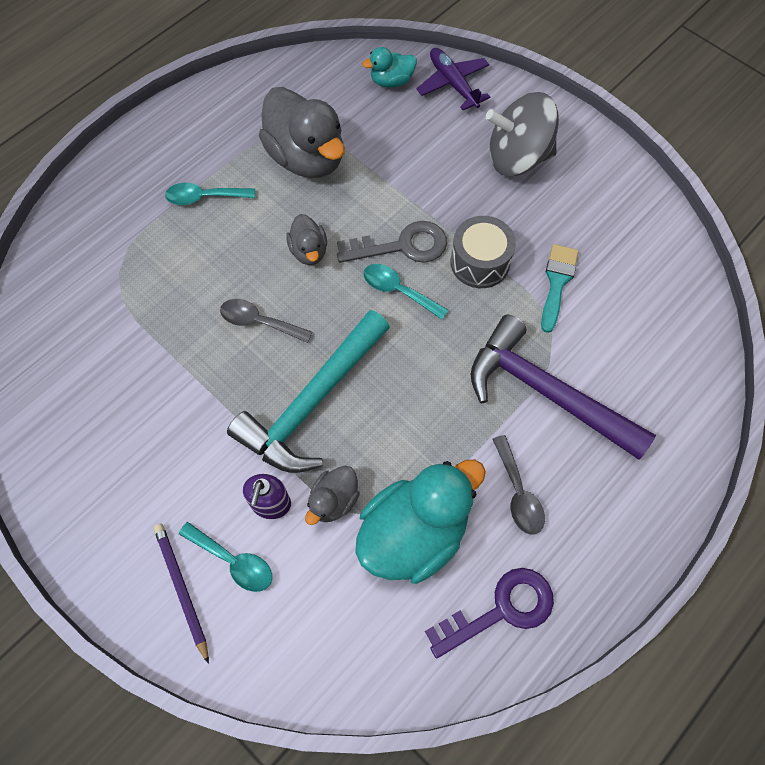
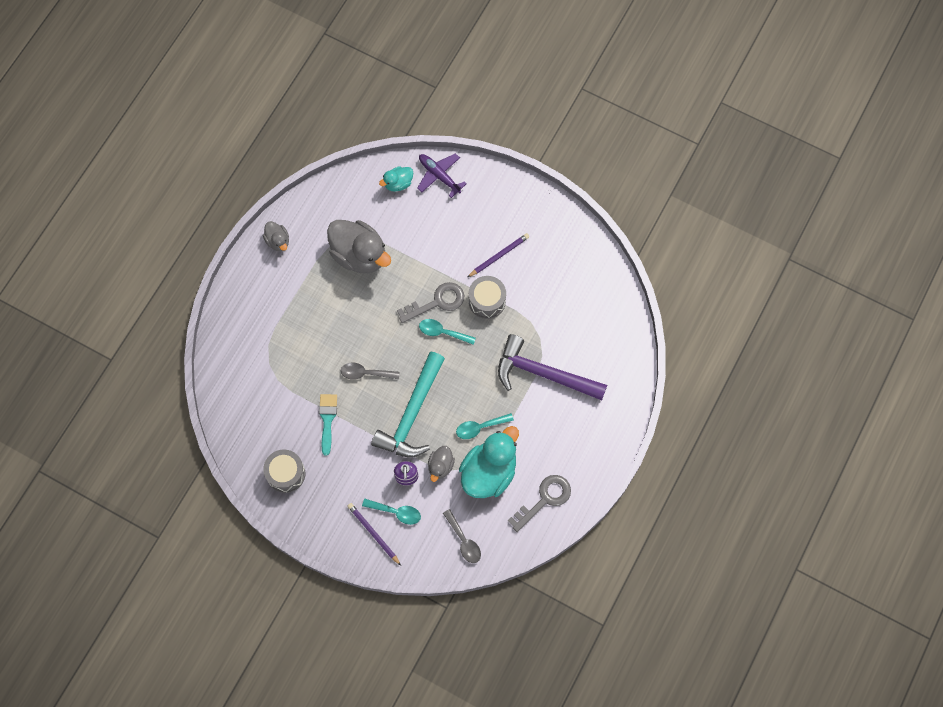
camera: 15 degrees left, 5 degrees up
(76, 446) = (286, 474): none -> grey drum
(205, 197) = (304, 299): turquoise spoon -> turquoise spoon (480, 427)
(309, 251) = (381, 320): grey duck -> grey duck (278, 241)
(500, 610) = (544, 499): purple key -> grey key
(514, 204) = (499, 256): none -> purple pencil
(517, 157) = (493, 222): grey spinning top -> none
(518, 492) = (540, 435): grey spoon -> grey spoon (463, 540)
(557, 282) = (536, 303): turquoise brush -> turquoise brush (327, 419)

